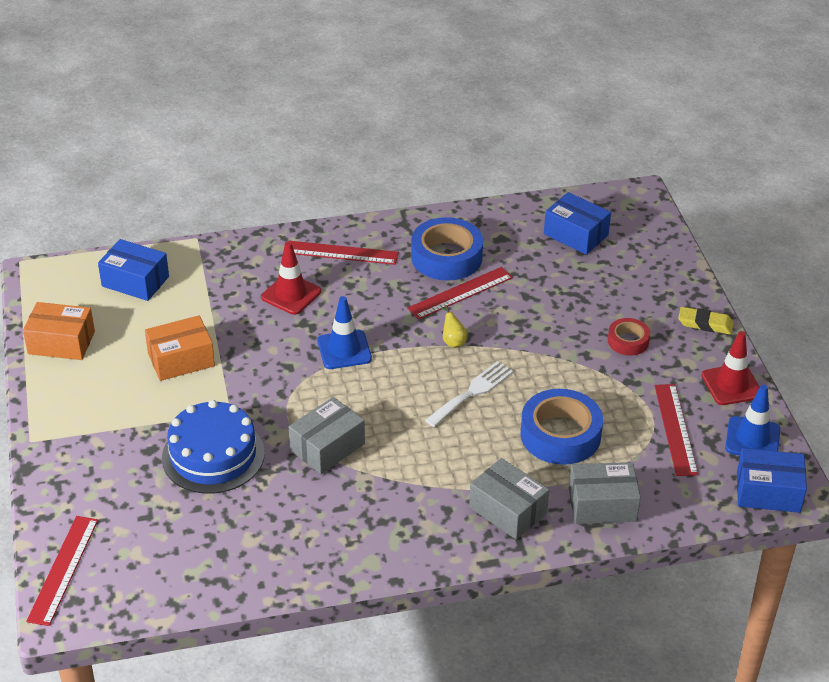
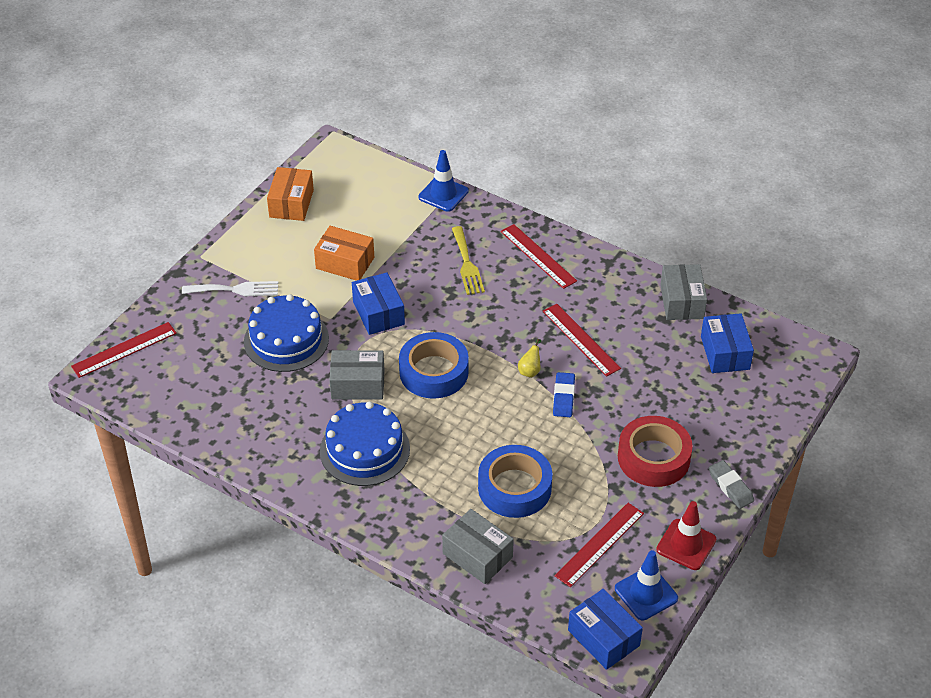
camera: 45 degrees right, 5 degrees up
(61, 343) = (291, 203): orange box -> orange box turned 45 degrees clockwise
(135, 281) = (383, 190): blue box -> blue box (378, 313)
(291, 294) = (467, 264): red traffic cone -> yellow fork
(344, 350) = (451, 326): blue traffic cone -> blue traffic cone (443, 194)
(404, 493) = (365, 450): none -> blue cake
(446, 257) = (606, 307): blue tape -> blue tape (434, 372)
(460, 293) = (581, 339): red ruler -> red ruler turned 45 degrees clockwise
(472, 392) = (495, 415): white fork -> white fork (235, 289)
(505, 343) = (563, 397): none -> blue eraser
(507, 510) = (412, 511): grey box -> grey box (681, 302)
(628, 341) = (653, 458): red tape -> red tape, size x1.83
(705, 324) = (730, 487): yellow eraser -> grey eraser

